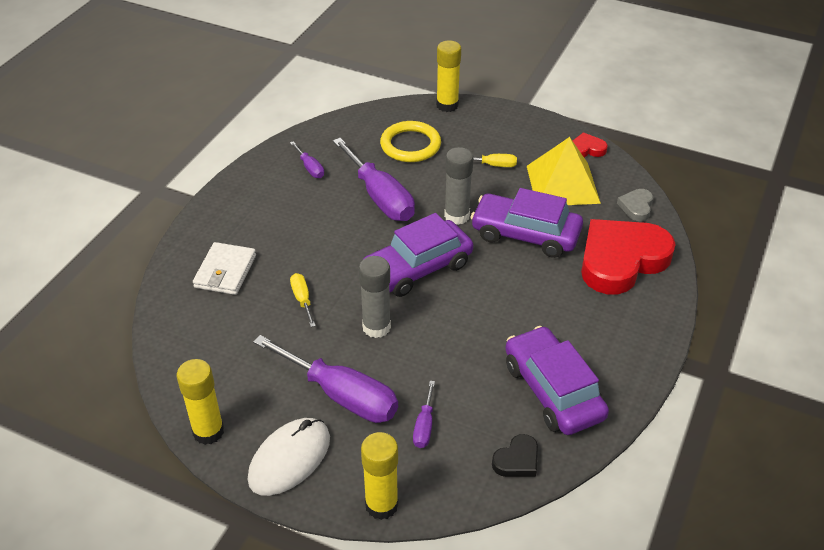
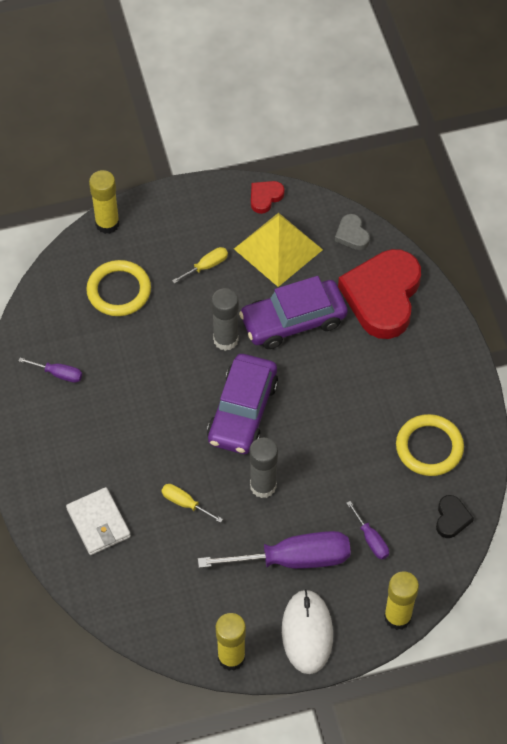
camera: 40 degrees left, 15 degrees up
(380, 197) = (147, 363): purple screwdriver -> none
(553, 391) = (429, 447): purple car -> yellow ring

